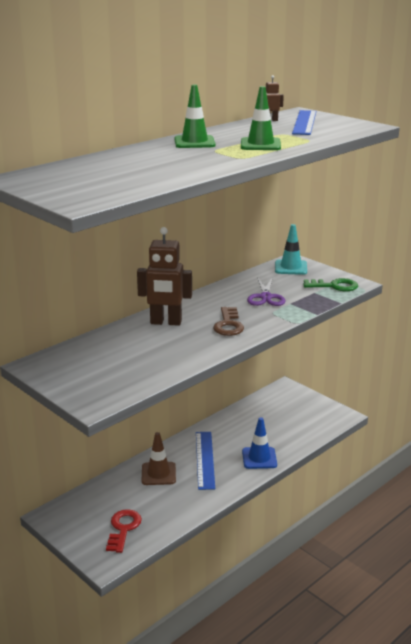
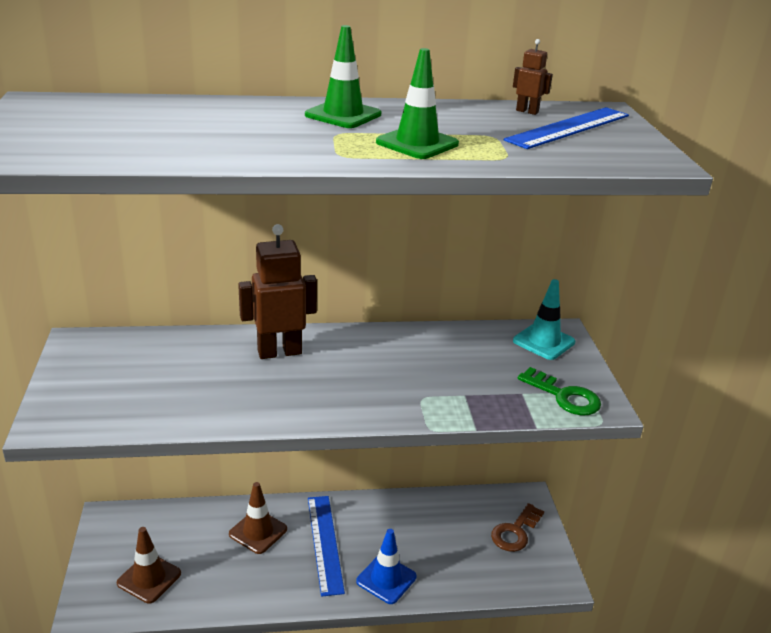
camera: 35 degrees right, 5 degrees up
(123, 528) = (149, 578): red key -> brown traffic cone
(166, 322) = (279, 352): brown robot -> brown robot turned 120 degrees clockwise
(205, 459) = (325, 543): blue ruler -> blue ruler turned 45 degrees counterclockwise
(228, 325) = (342, 390): brown key -> brown key (515, 532)
(266, 297) = (447, 371): purple scissors -> none

